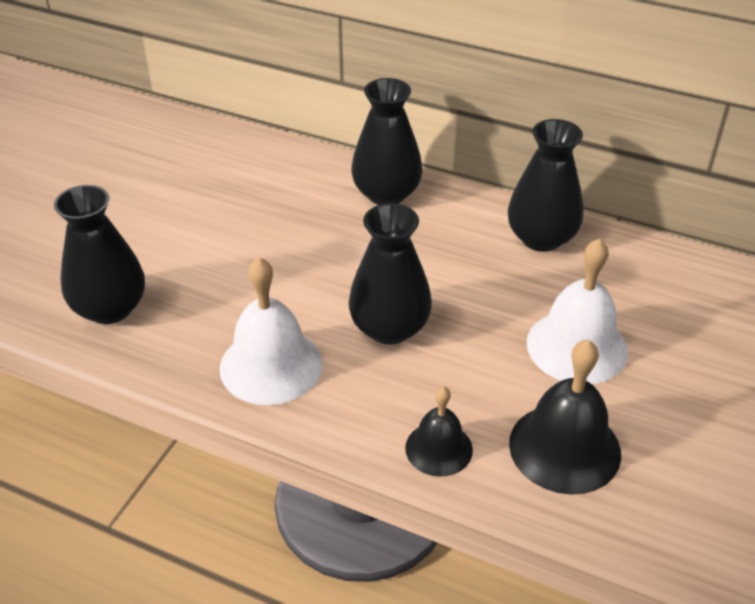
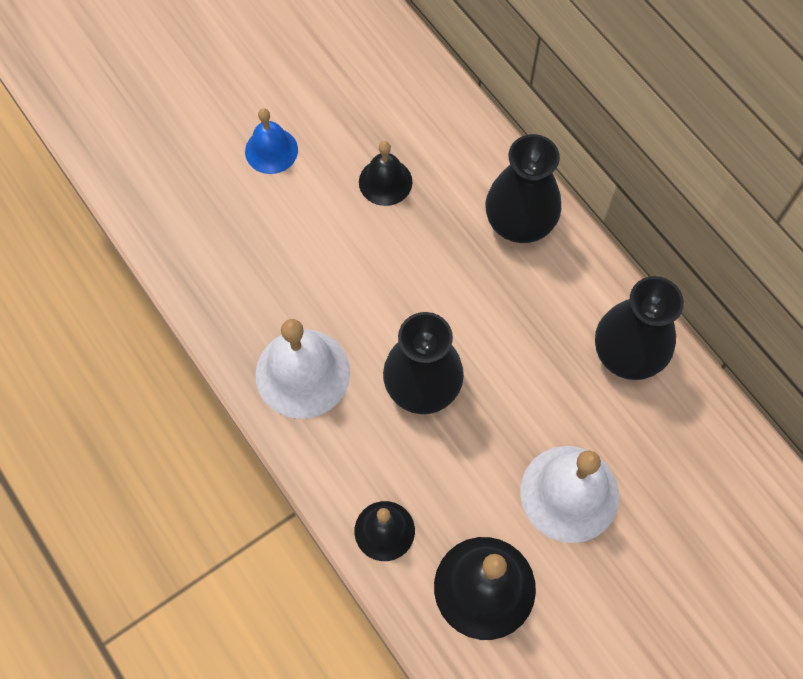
camera: 30 degrees right, 25 degrees up
(110, 308) = (208, 240): black vase -> none
(132, 227) = (271, 150): none -> blue bell
(253, 211) = (385, 182): none -> black bell

